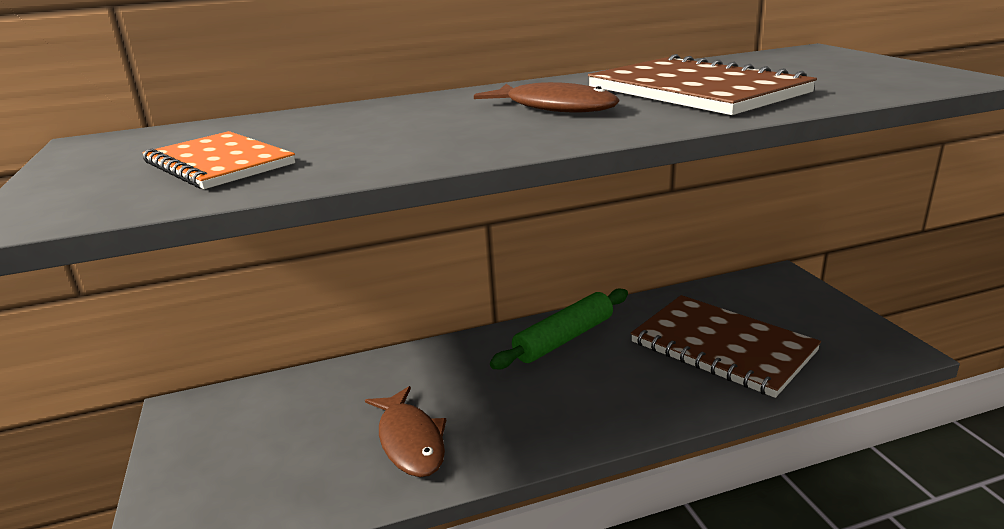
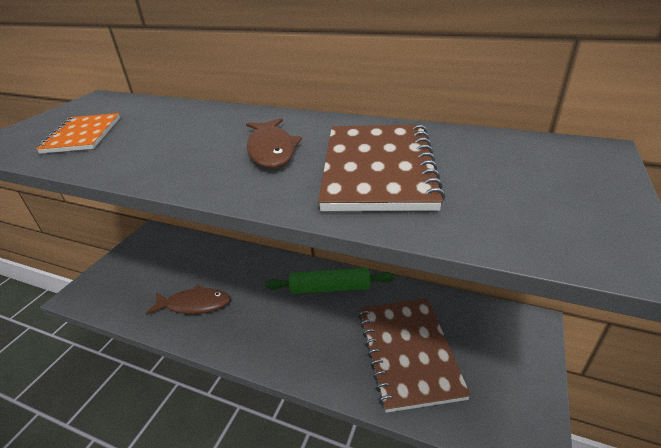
camera: 40 degrees right, 10 degrees up
(410, 441) = (194, 304): brown fish -> brown fish turned 105 degrees counterclockwise

